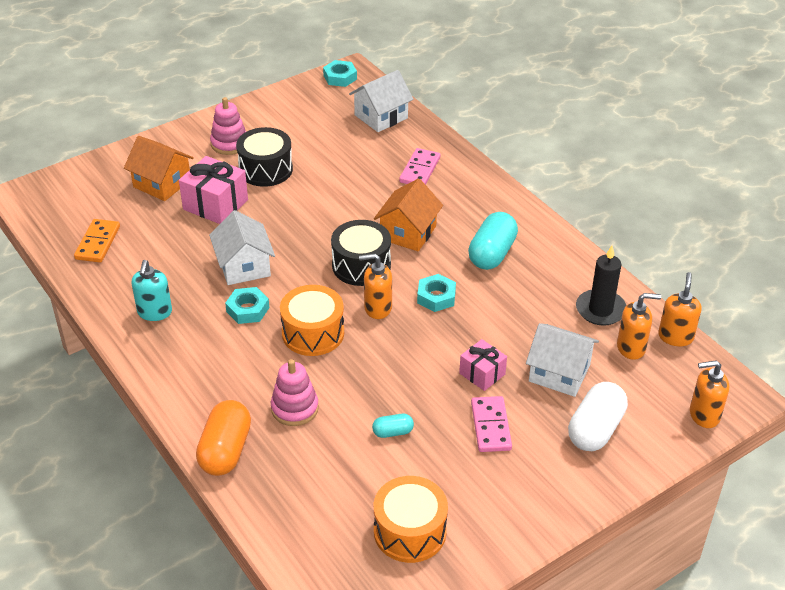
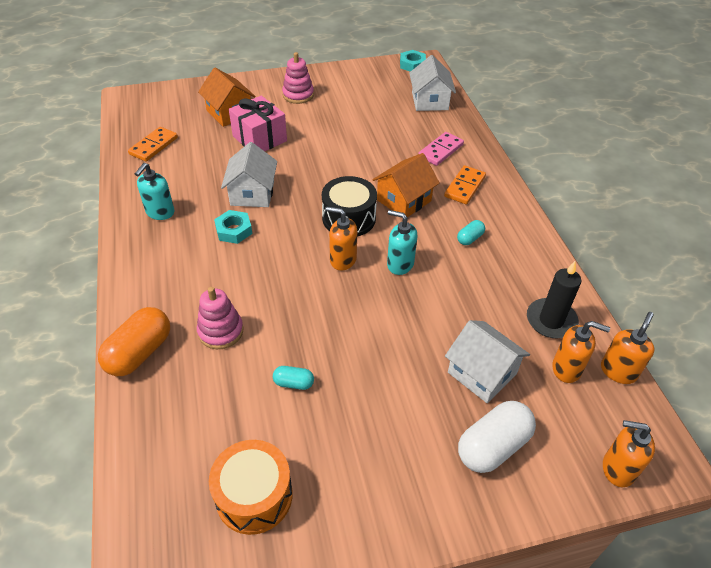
camera: 20 degrees right, 5 degrees up
(265, 169) = (314, 121): black drum -> none
(313, 333) = (275, 266): orange drum -> none
(381, 116) = (430, 101): white house -> white house turned 75 degrees counterclockwise
(436, 297) = (400, 264): turquoise nut -> turquoise soap dispenser
(463, 202) = (465, 187): none -> orange domino
(482, 374) = (406, 350): pink gift -> none
(490, 426) = (388, 407): pink domino -> none
(492, 254) = (470, 238): turquoise capsule -> turquoise capsule, size x0.50

